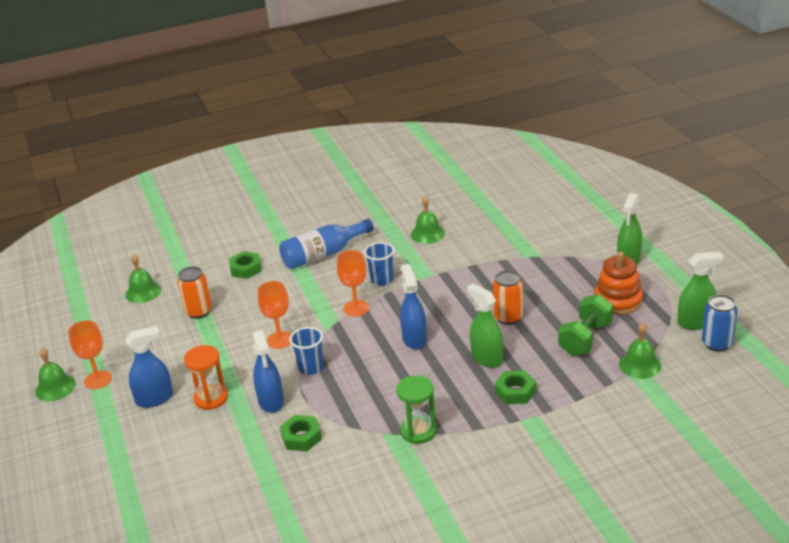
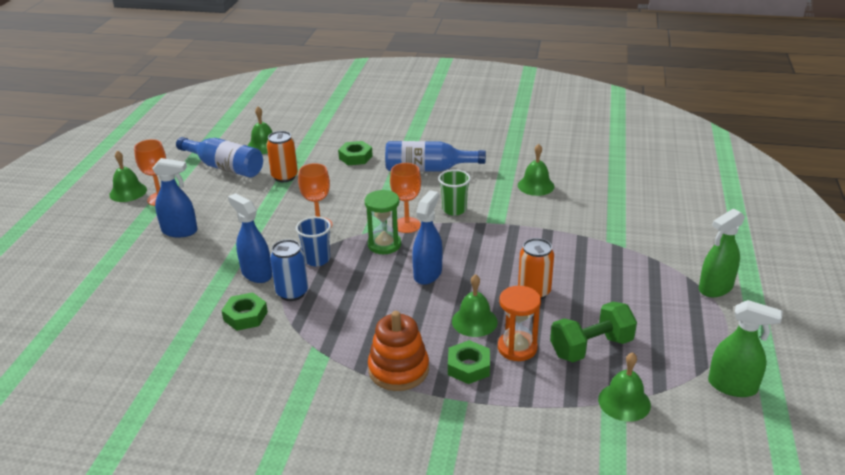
camera: 30 degrees right, 0 degrees up
(128, 326) = (225, 167): none -> blue bottle
(211, 398) = (217, 249): orange hourglass -> orange hourglass (517, 348)
(271, 401) = (256, 273): blue spray bottle -> blue spray bottle turned 120 degrees clockwise
(382, 280) = (454, 210): blue cup -> green cup
(418, 431) = (343, 360): green hourglass -> green hourglass (384, 245)
(486, 358) = (474, 321): green spray bottle -> green bell
(618, 301) = (664, 324): orange stacking toy -> orange stacking toy (398, 369)
(717, 344) = (737, 421): blue can -> blue can (292, 293)

